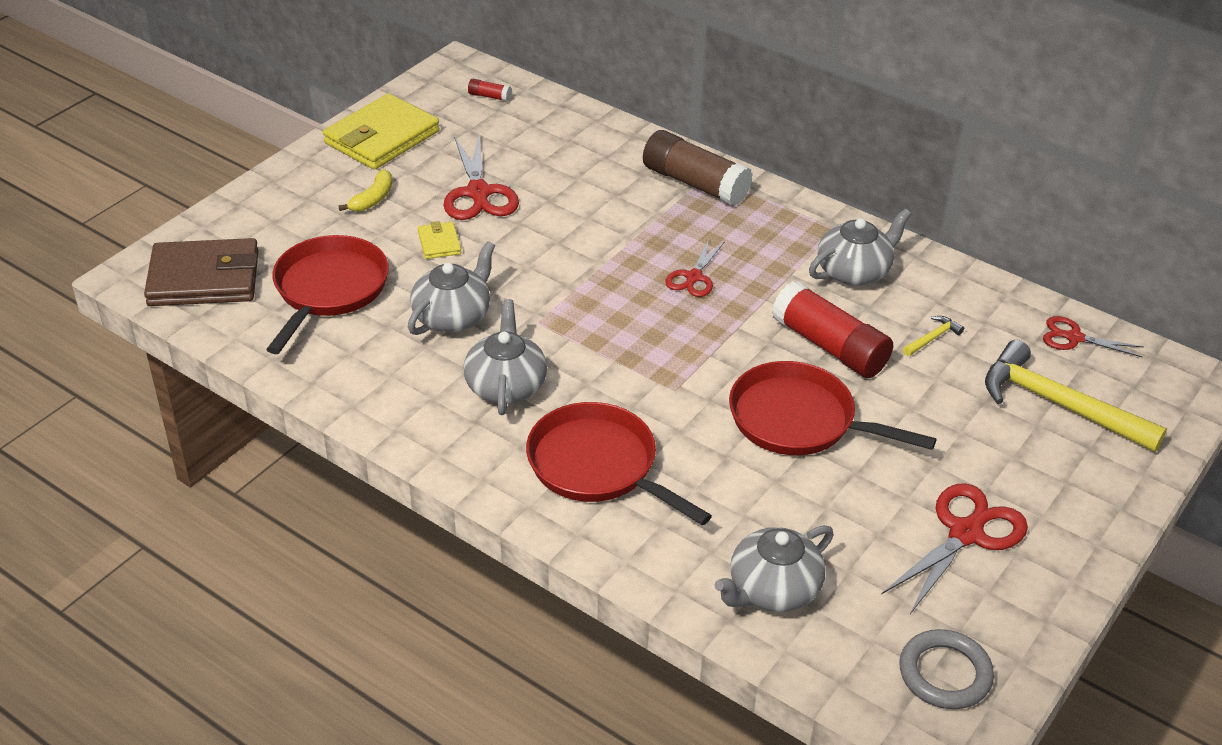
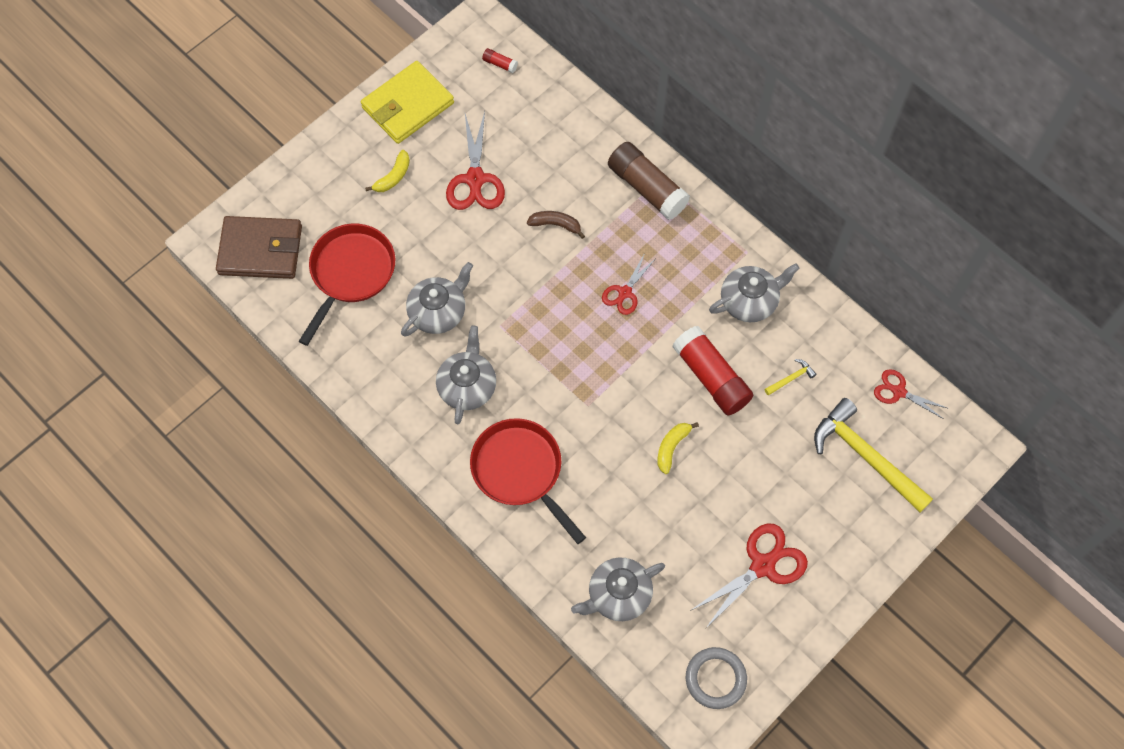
camera: 10 degrees right, 25 degrees up
(439, 243) = (438, 232): yellow wallet -> none
(589, 224) = (556, 225): none -> brown banana
(800, 420) = (672, 447): red pan -> yellow banana

